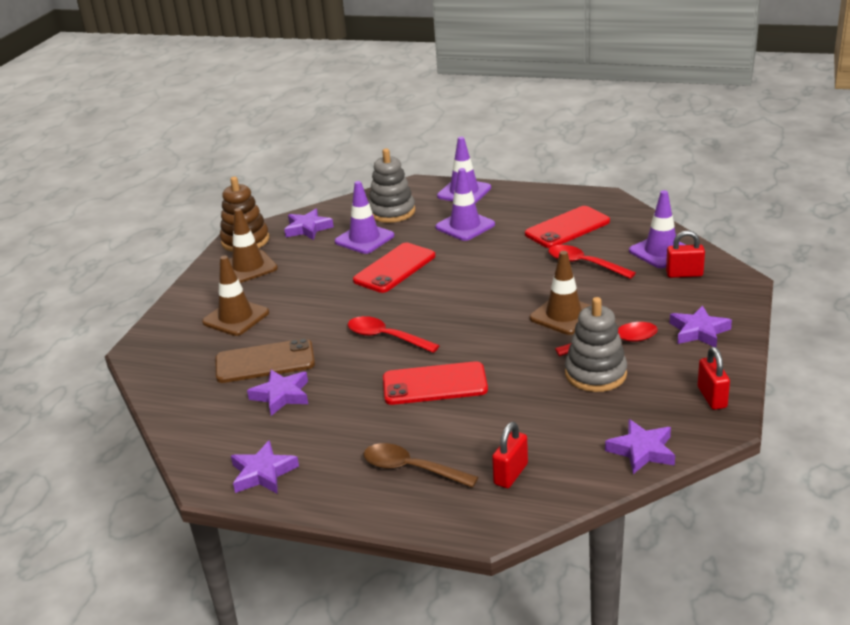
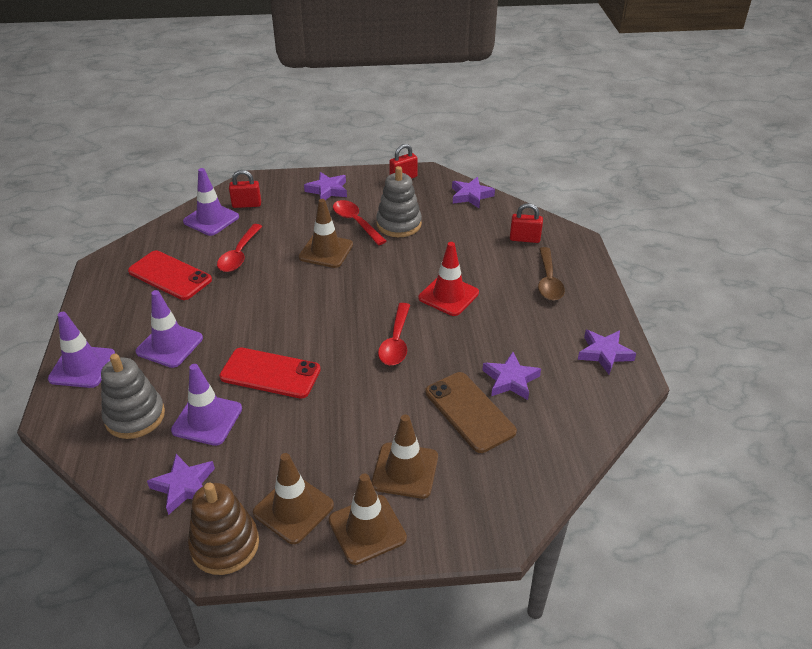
camera: 115 degrees left, 10 degrees up
(202, 294) = (367, 529): none -> brown traffic cone
(434, 384) = (448, 295): red phone -> red traffic cone
(684, 274) = (246, 205): red padlock -> red padlock turned 75 degrees counterclockwise

